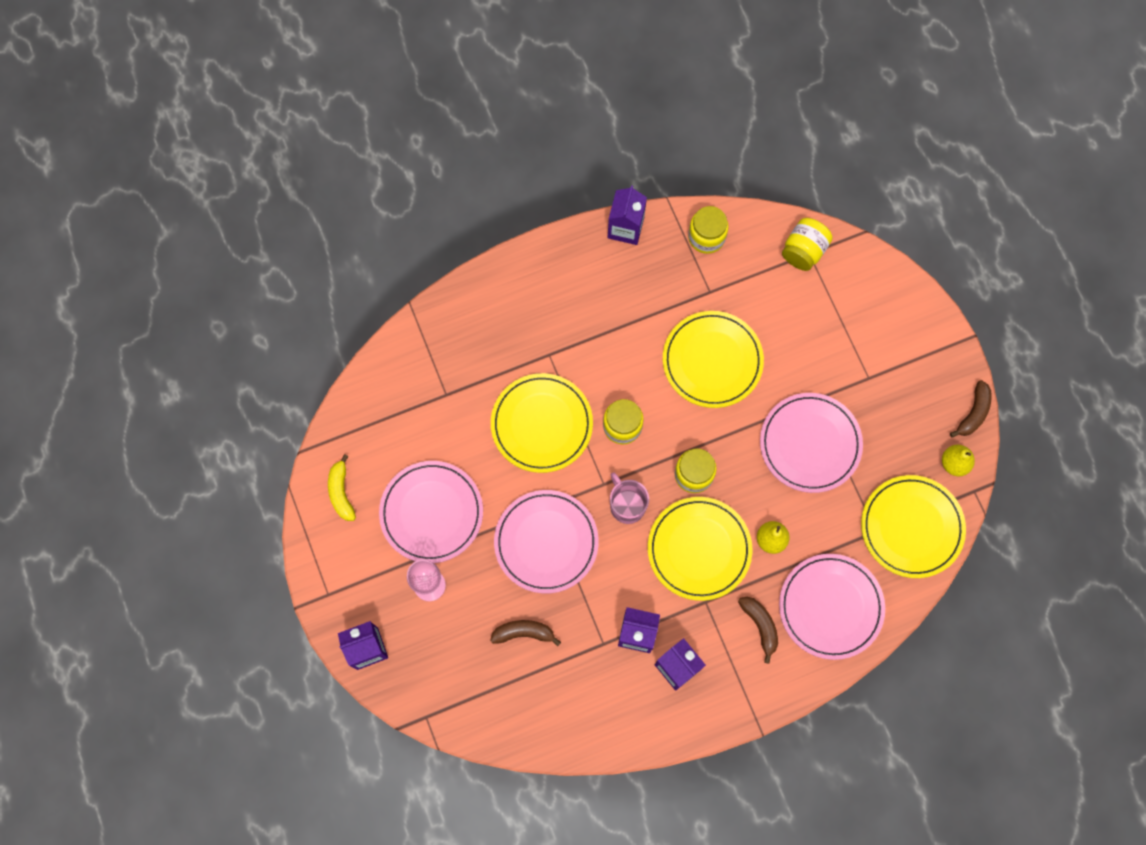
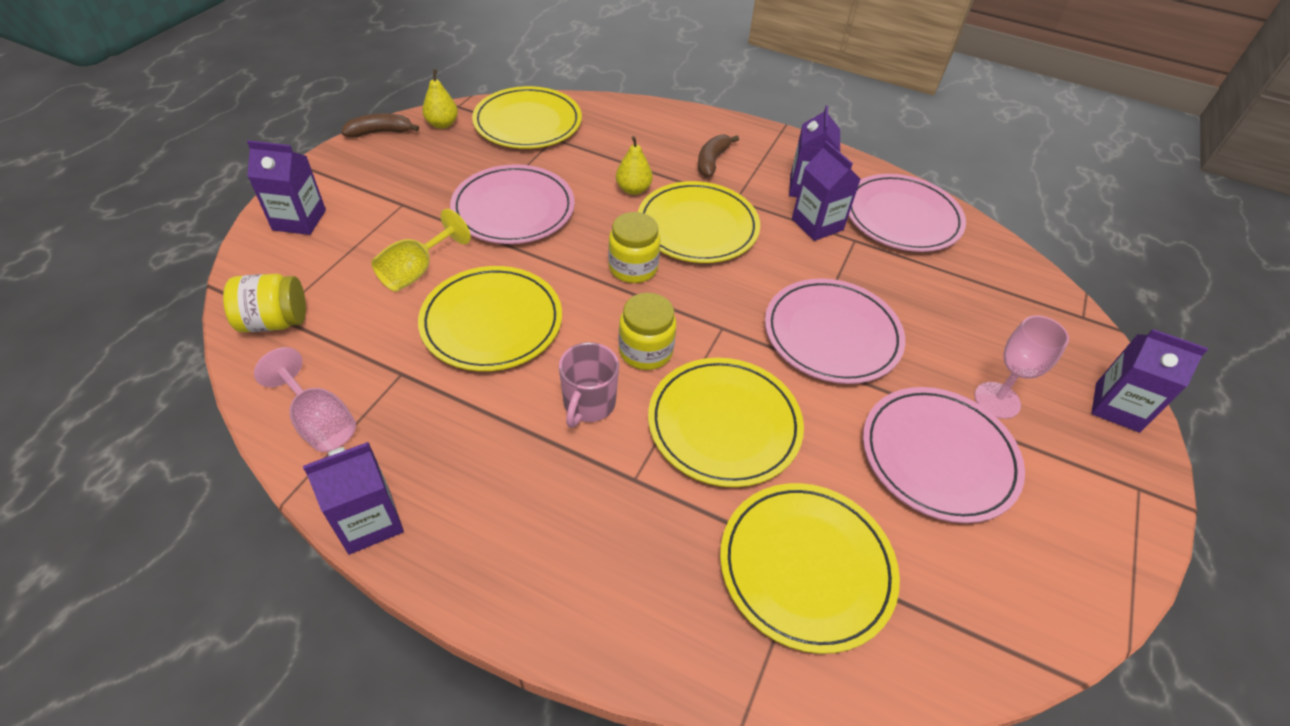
camera: 135 degrees left, 25 degrees down
(341, 492) = (1047, 576): yellow banana -> none
(441, 390) = (806, 567): none -> yellow plate
(524, 633) = (924, 296): brown banana -> none
(627, 505) = (720, 297): pink mug -> pink mug (588, 404)
(706, 237) = (319, 421): yellow jar -> pink goblet
(791, 347) = (416, 271): none -> yellow goblet
(830, 607) = (647, 134): pink plate -> pink plate (902, 217)
(897, 308) = (299, 220): none -> purple carton

